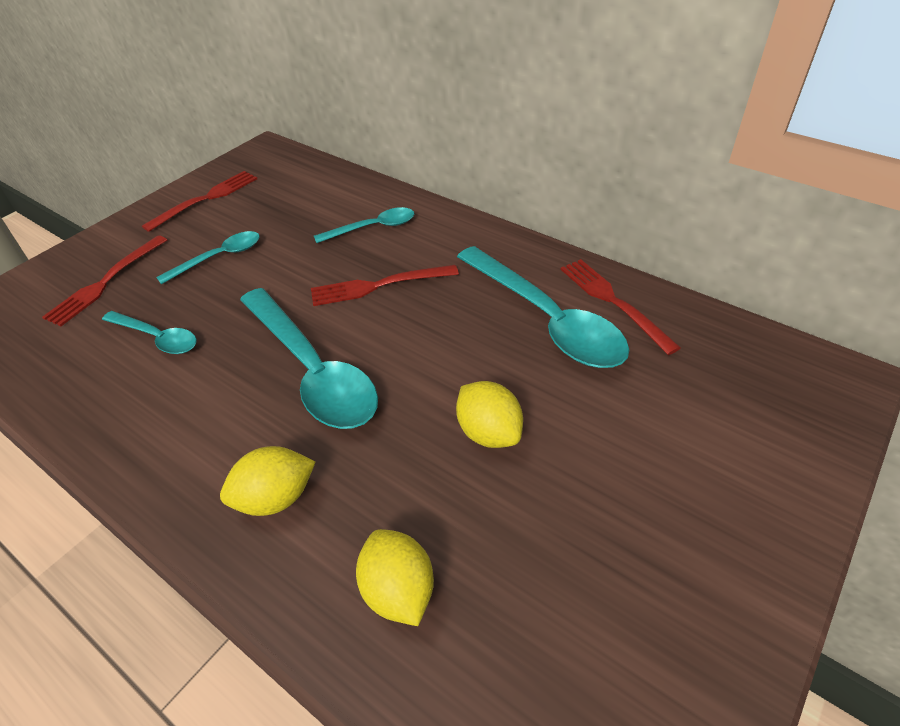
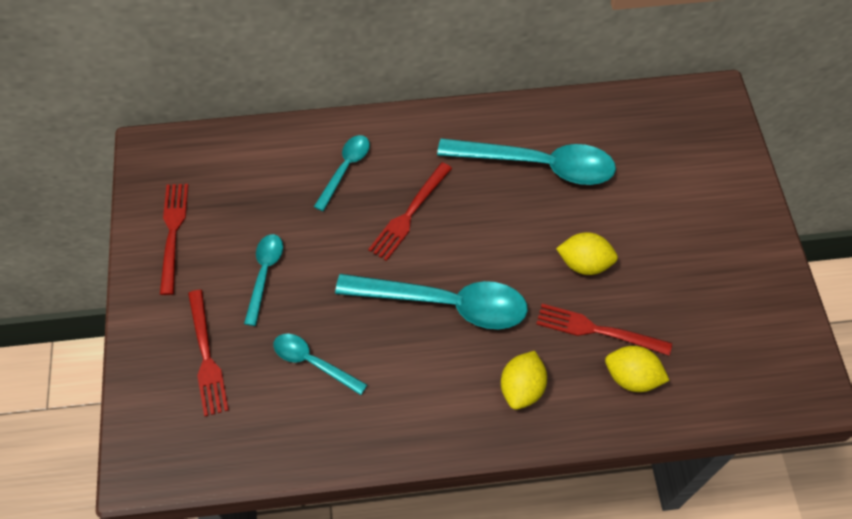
camera: 45 degrees left, 15 degrees up
(157, 338) = (313, 362): turquoise spoon -> turquoise spoon turned 135 degrees counterclockwise
(612, 301) = (561, 124): red fork -> red fork (596, 330)

